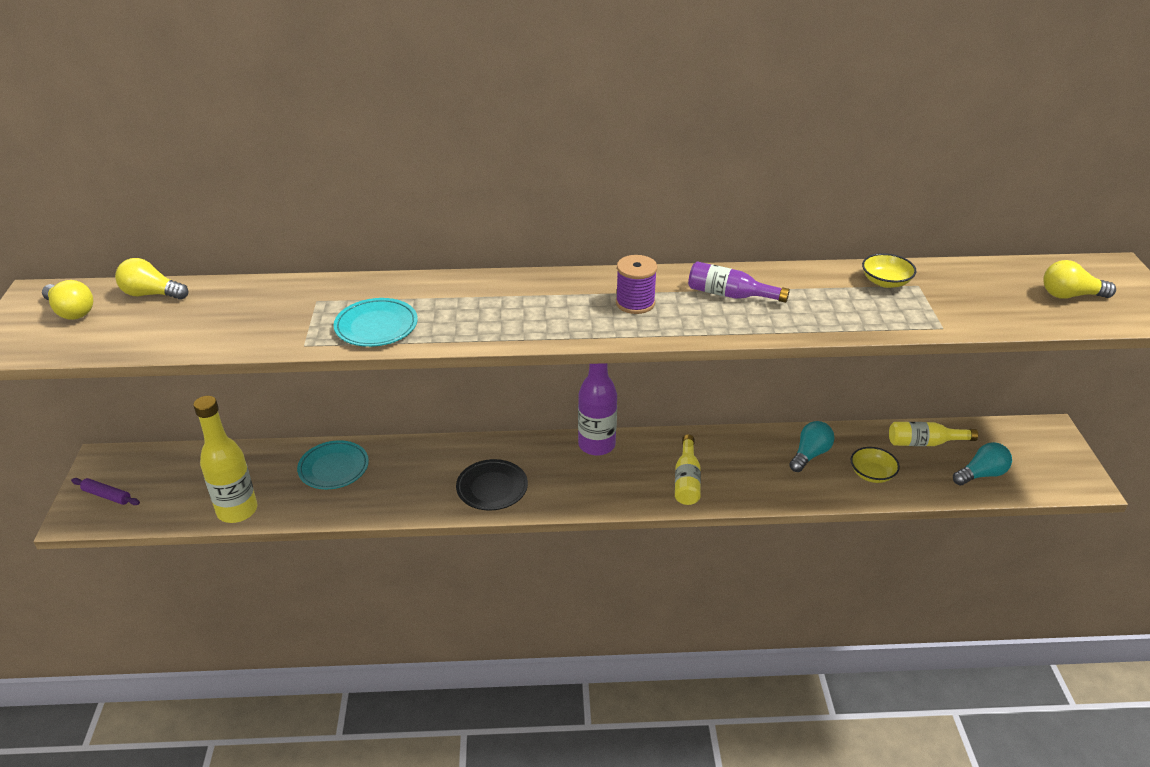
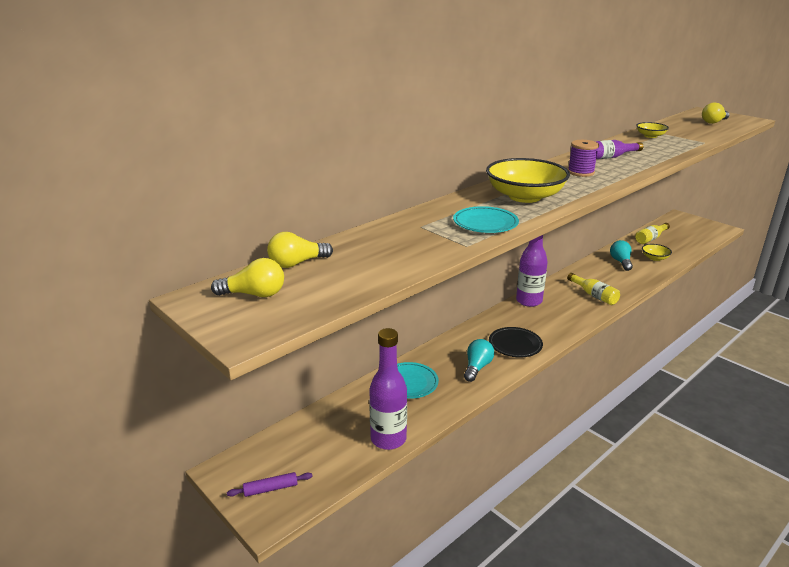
camera: 40 degrees left, 10 degrees down
(237, 510) = (388, 439): yellow bottle -> purple bottle
(491, 310) = (525, 196): none -> yellow bowl
(981, 474) = (688, 240): turquoise light bulb -> turquoise light bulb (477, 367)

